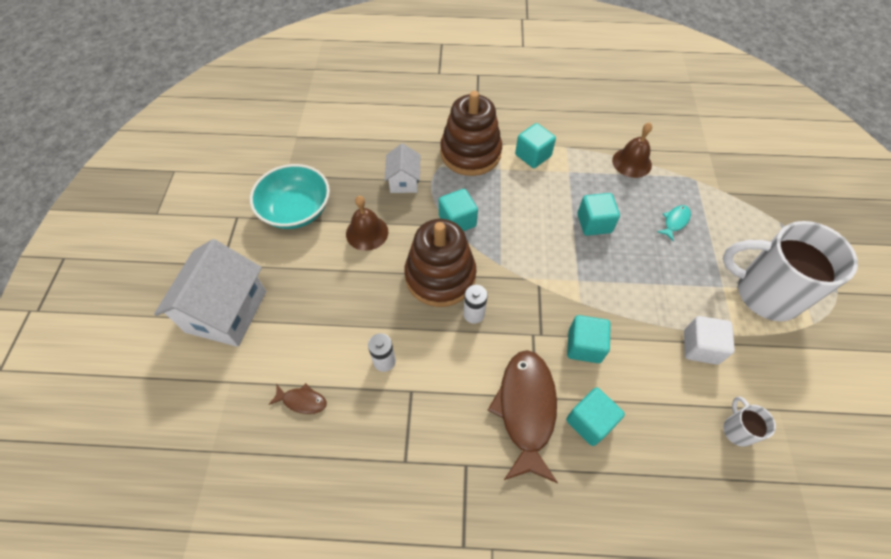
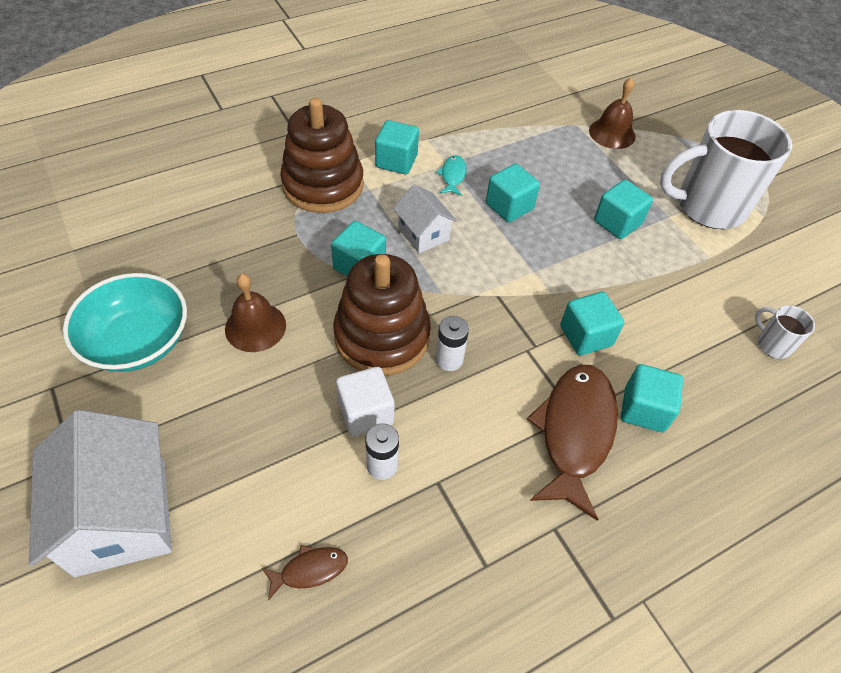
camera: 35 degrees left, 5 degrees down
(404, 181) = (262, 247): white house -> white house (423, 234)
(526, 410) = (574, 432): brown fish -> brown fish turned 45 degrees clockwise
(632, 162) = (504, 130): brown bell -> brown bell (612, 133)
(673, 272) = (617, 222): none -> turquoise cube
(675, 222) = (585, 173): turquoise fish -> turquoise fish (453, 176)
(700, 347) = (690, 283): white cube -> white cube (365, 413)

